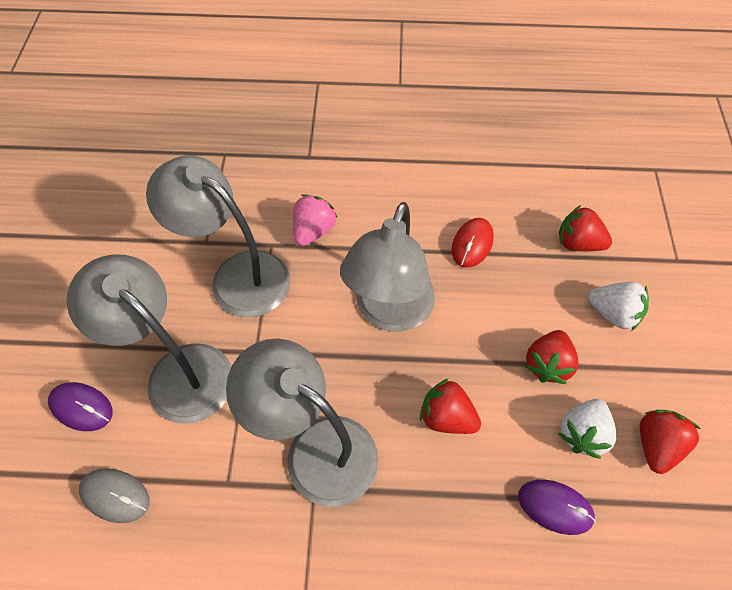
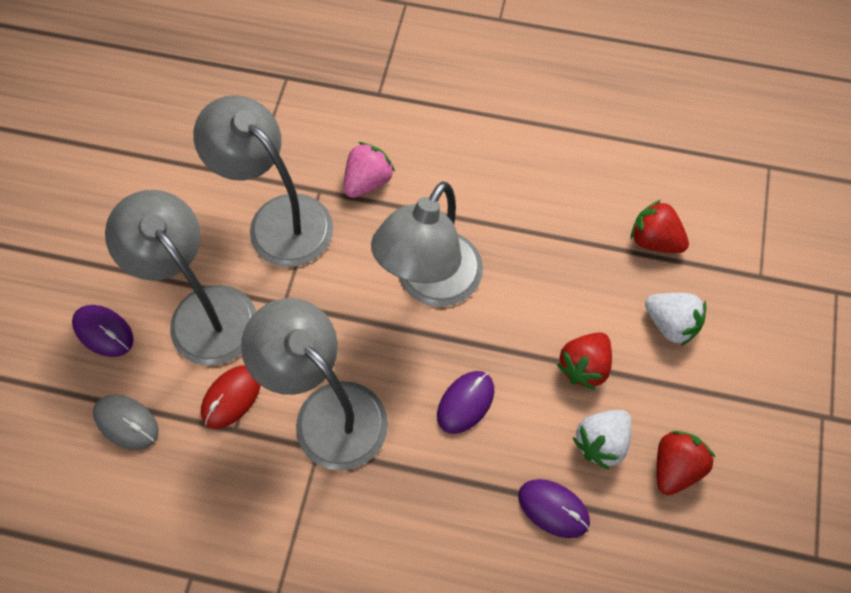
camera: 10 degrees right, 5 degrees up
(446, 417) = (465, 402): red strawberry -> purple mouse
(472, 244) = (537, 223): red mouse -> red mouse (231, 397)

